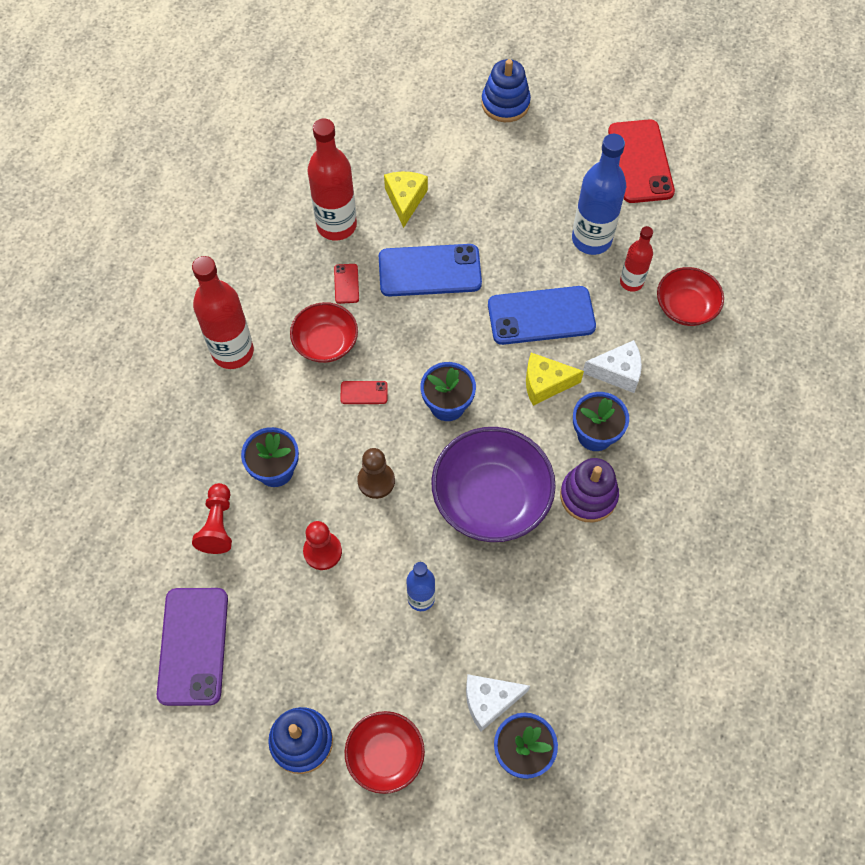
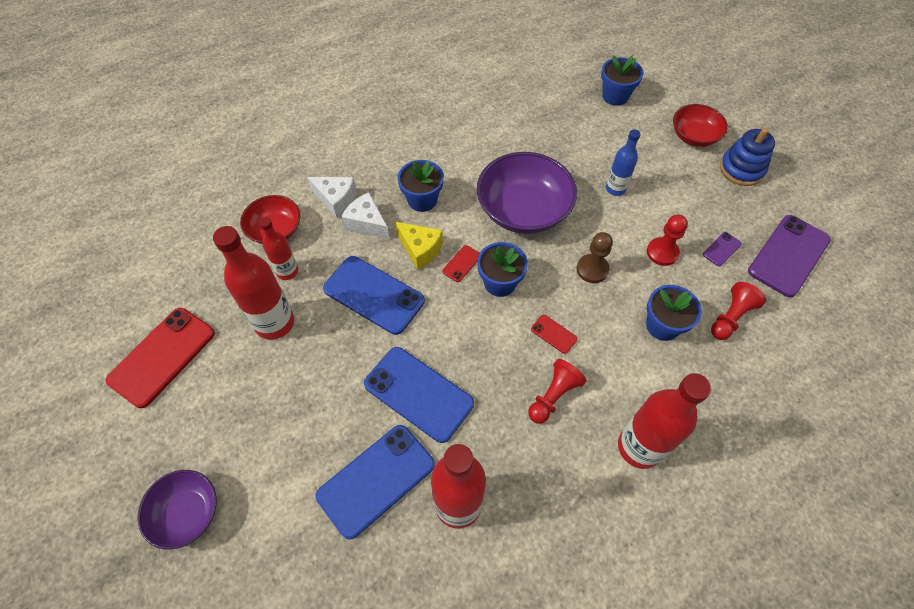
camera: 140 degrees left, 5 degrees down
(265, 601) = (721, 249): none -> purple phone
(325, 342) = (553, 396): red bowl -> red pawn
(346, 284) = (496, 436): red phone -> red phone (462, 263)
(405, 200) = (376, 480): yellow cheese -> blue phone
(489, 701) = (615, 123): white cheese -> white cheese (336, 200)
(505, 103) = (187, 513): blue stacking toy -> purple bowl
(588, 496) = (462, 173): purple stacking toy -> none
(591, 239) = (274, 323): blue bottle -> red bottle

